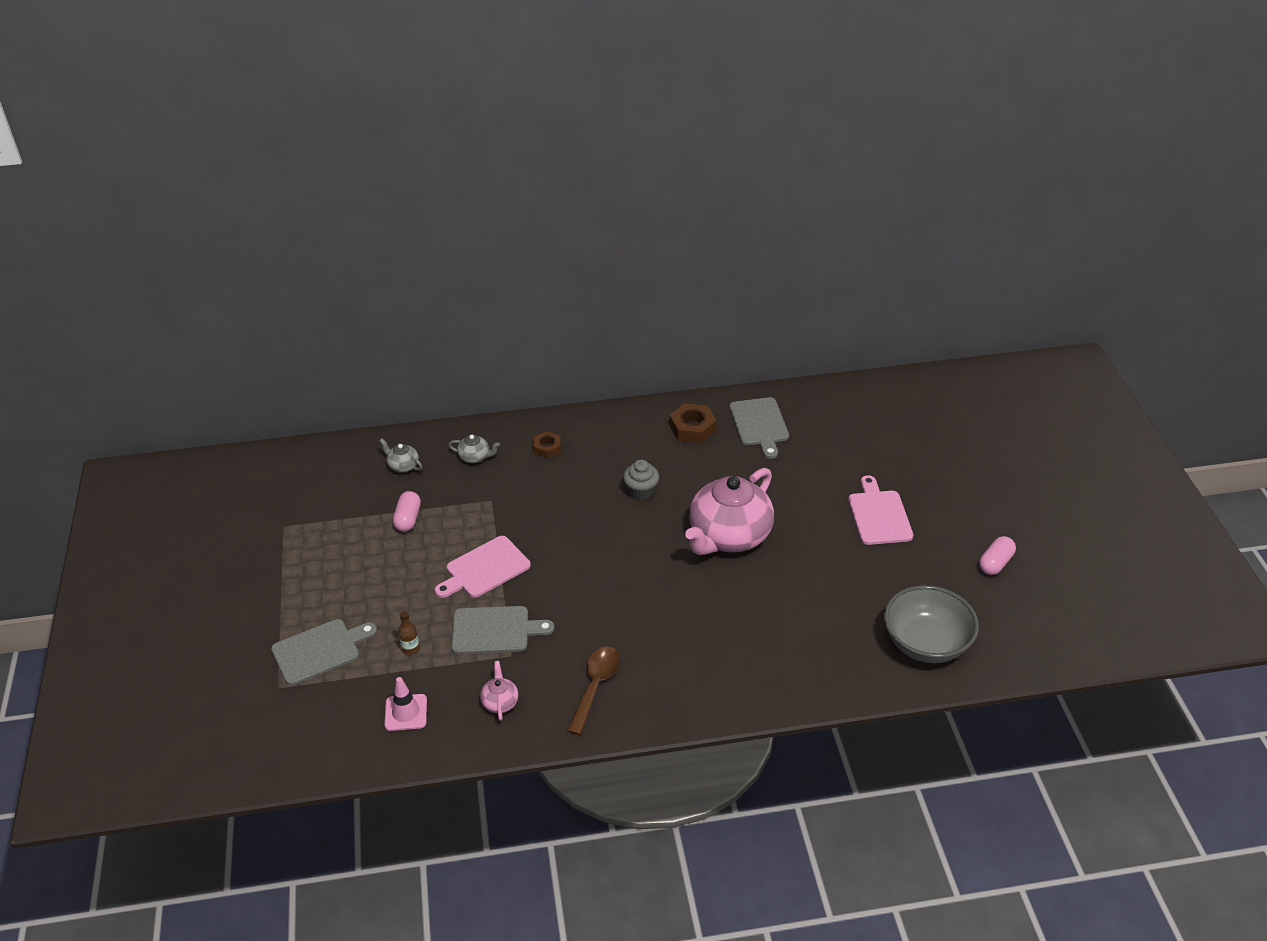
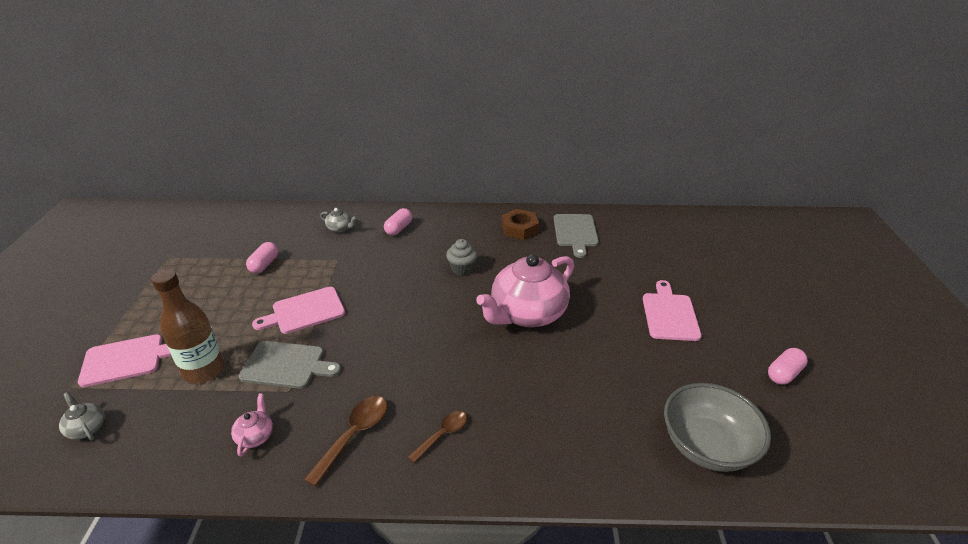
camera: 10 degrees right, 5 degrees down
(319, 650) = (127, 359): grey cutting board -> pink cutting board
(403, 466) = (282, 227): grey teapot -> grey teapot (87, 428)
(406, 712) = (163, 431): pink traffic cone -> none
(410, 649) = (204, 370): brown bottle -> brown bottle, size x2.43
(547, 448) = (399, 229): brown nut -> pink capsule
(680, 672) = (442, 434): none -> brown spoon

